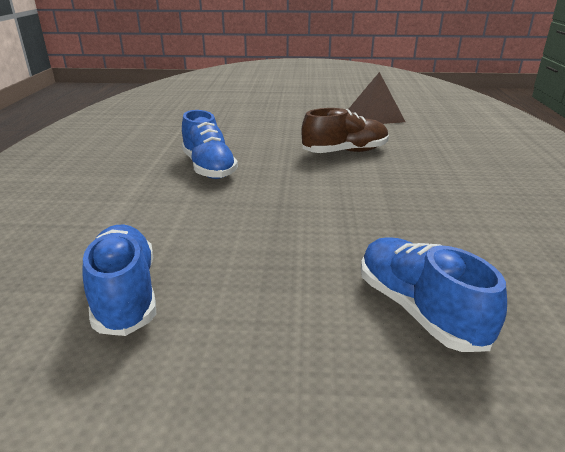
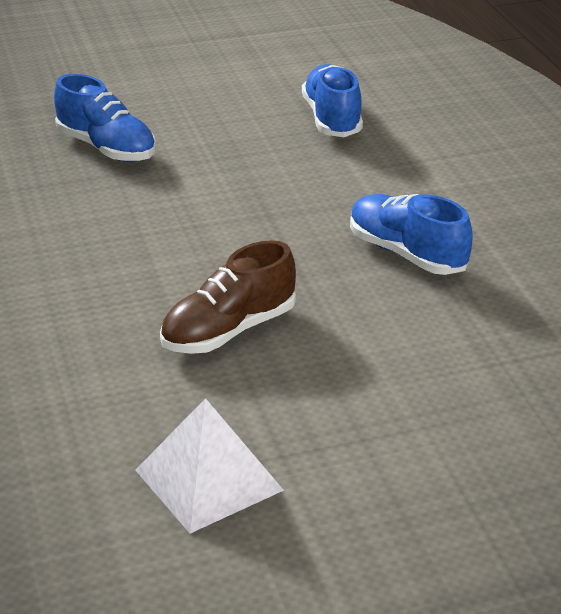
camera: 160 degrees right, 5 degrees up
(125, 294) = (332, 119): blue shoe -> blue shoe turned 150 degrees counterclockwise
(374, 116) = (209, 480): brown pyramid -> white pyramid

